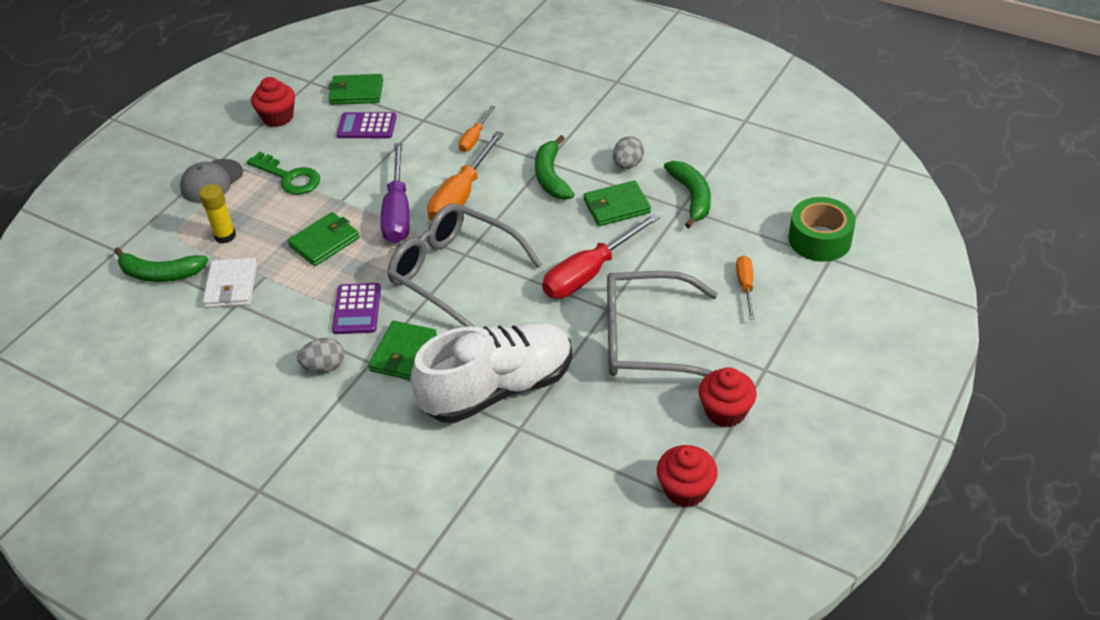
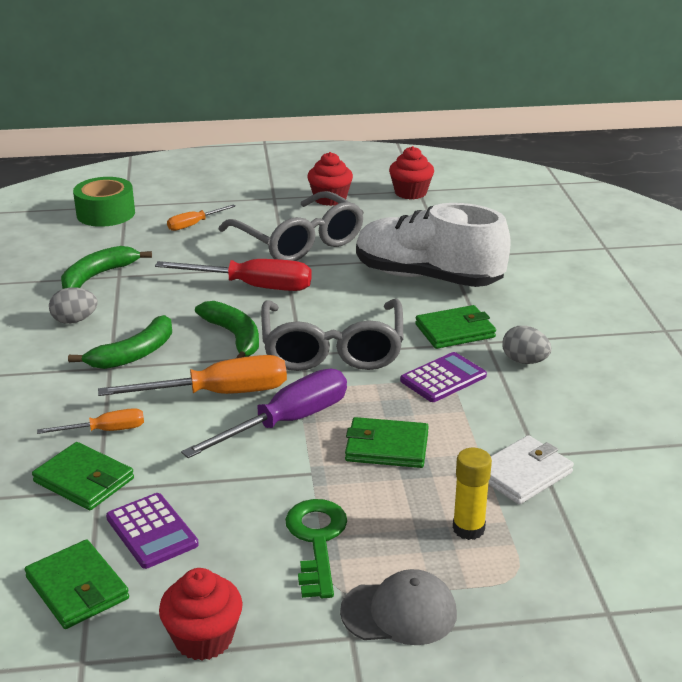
camera: 130 degrees left, 15 degrees down
(160, 274) = (582, 541): green banana -> green banana (234, 337)
(616, 206) = (147, 304): green wallet -> green wallet (84, 480)

